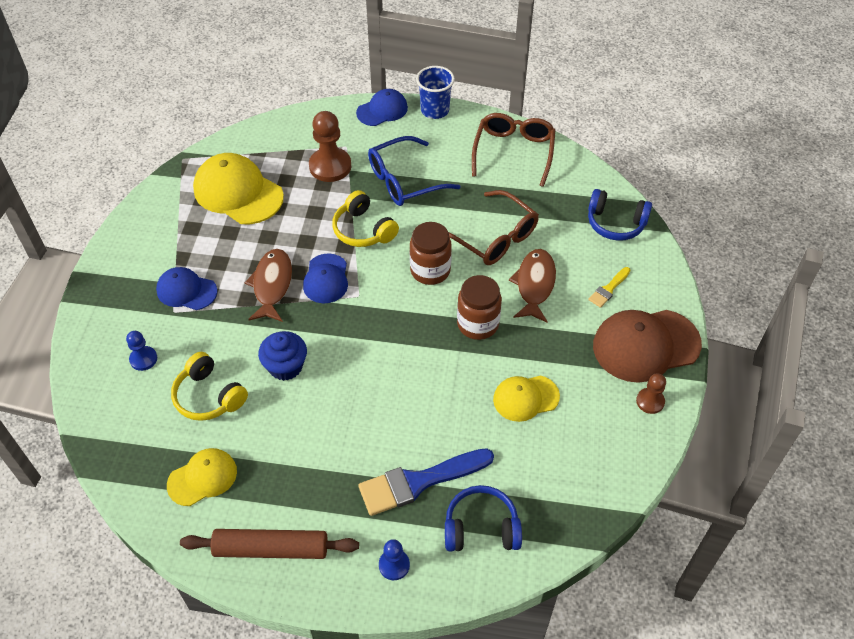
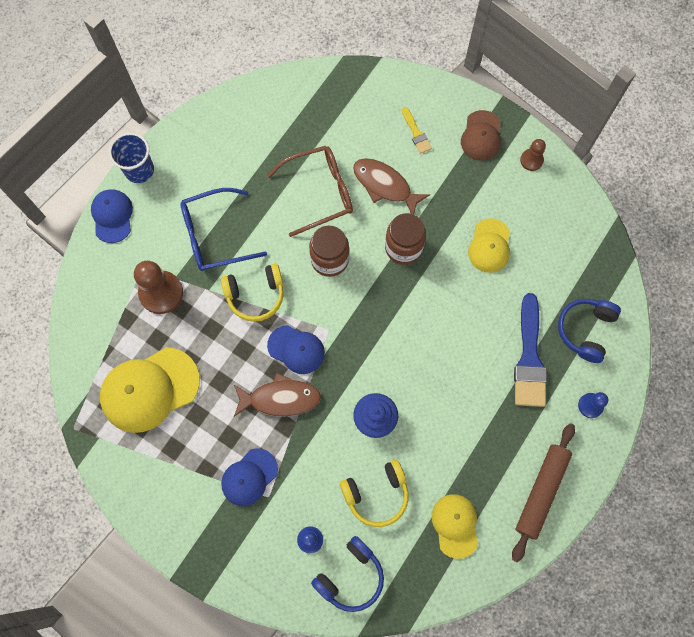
camera: 65 degrees left, 20 degrees up
(272, 285) = (280, 398): brown fish -> brown fish turned 150 degrees clockwise
(404, 180) = (214, 236): blue glasses -> blue glasses turned 75 degrees clockwise
(513, 152) = (230, 129): brown glasses -> none
(615, 223) = (352, 92): blue headphones -> blue headphones (351, 576)
(645, 345) = (481, 136): brown cap -> brown cap, size x0.59

